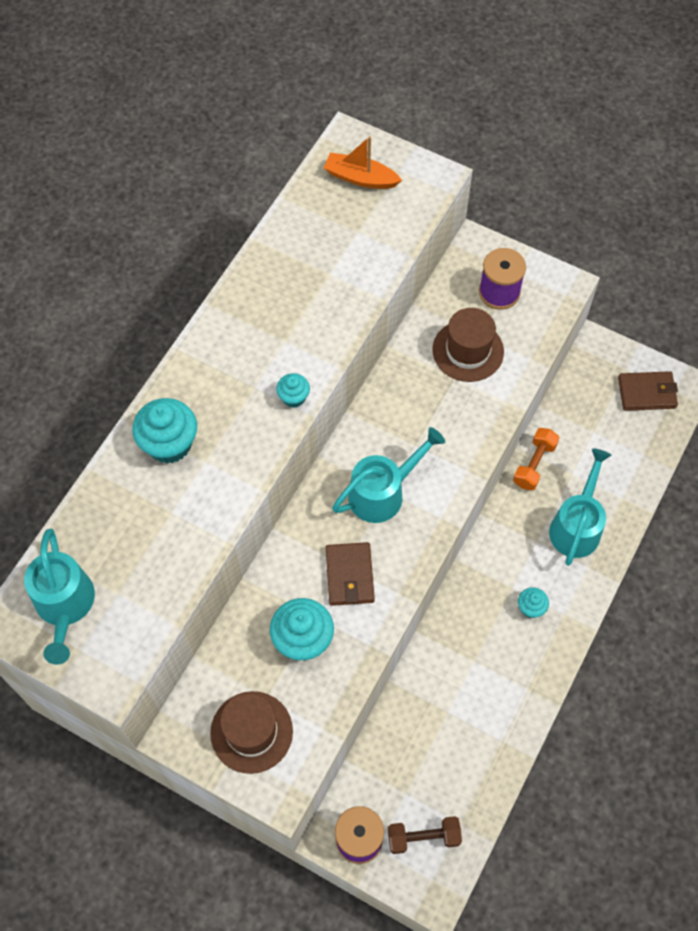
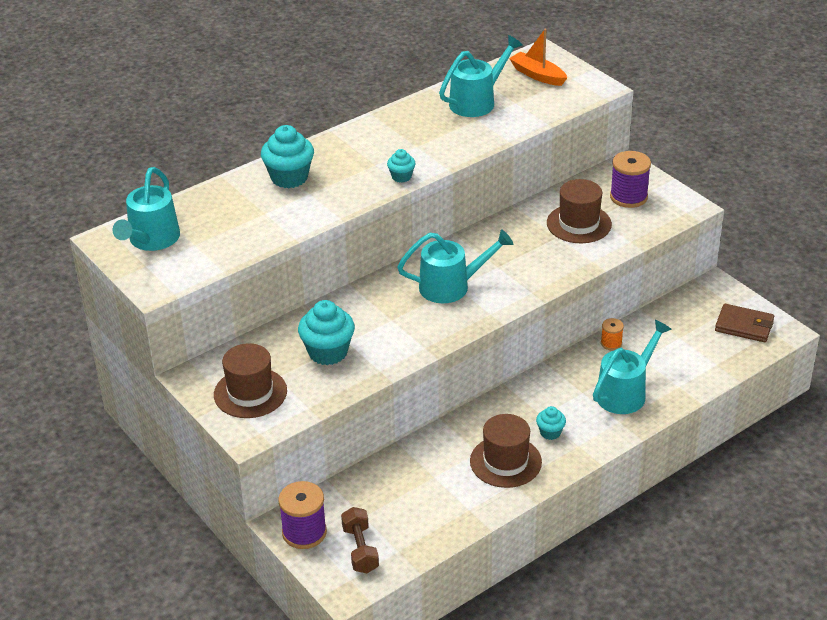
camera: 25 degrees right, 25 degrees down
(316, 243) = (477, 101): none -> turquoise watering can
(349, 575) = (391, 326): brown wallet -> none
(423, 837) = (360, 549): brown dumbbell -> brown dumbbell turned 60 degrees clockwise
(506, 664) = (505, 462): none -> brown hat
(534, 464) = (611, 343): orange dumbbell -> orange spool

